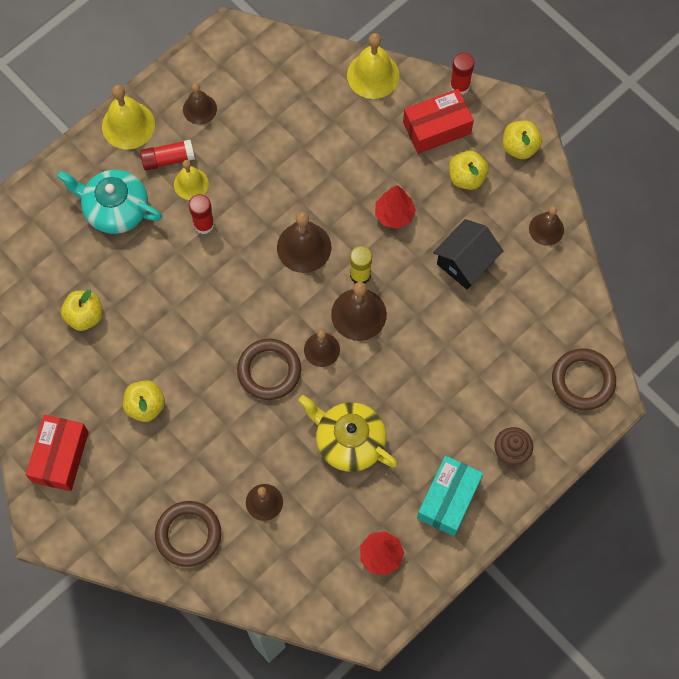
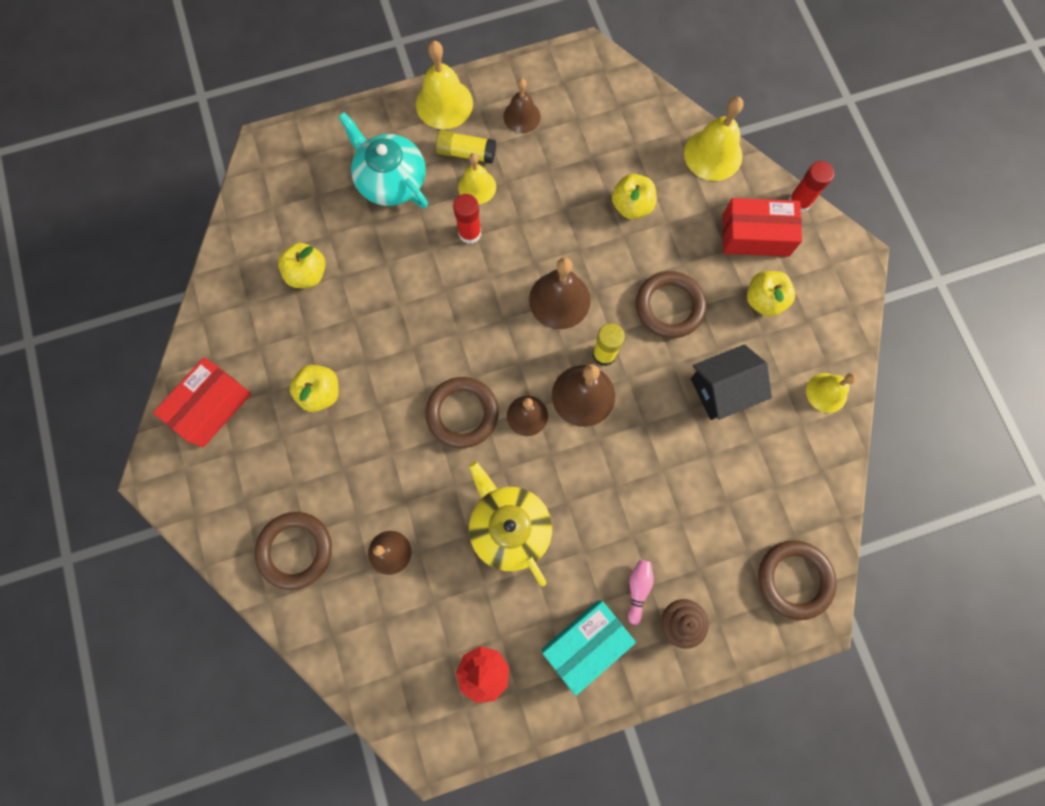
camera: 25 degrees right, 5 degrees up
(168, 159) = (466, 153): red glue stick -> yellow glue stick
(394, 215) = (669, 307): red tree -> brown ring
(469, 441) = (638, 589): none -> pink bowling pin
(519, 147) = (835, 292): yellow apple -> yellow apple (631, 206)
(546, 229) = (826, 392): brown bell -> yellow bell

